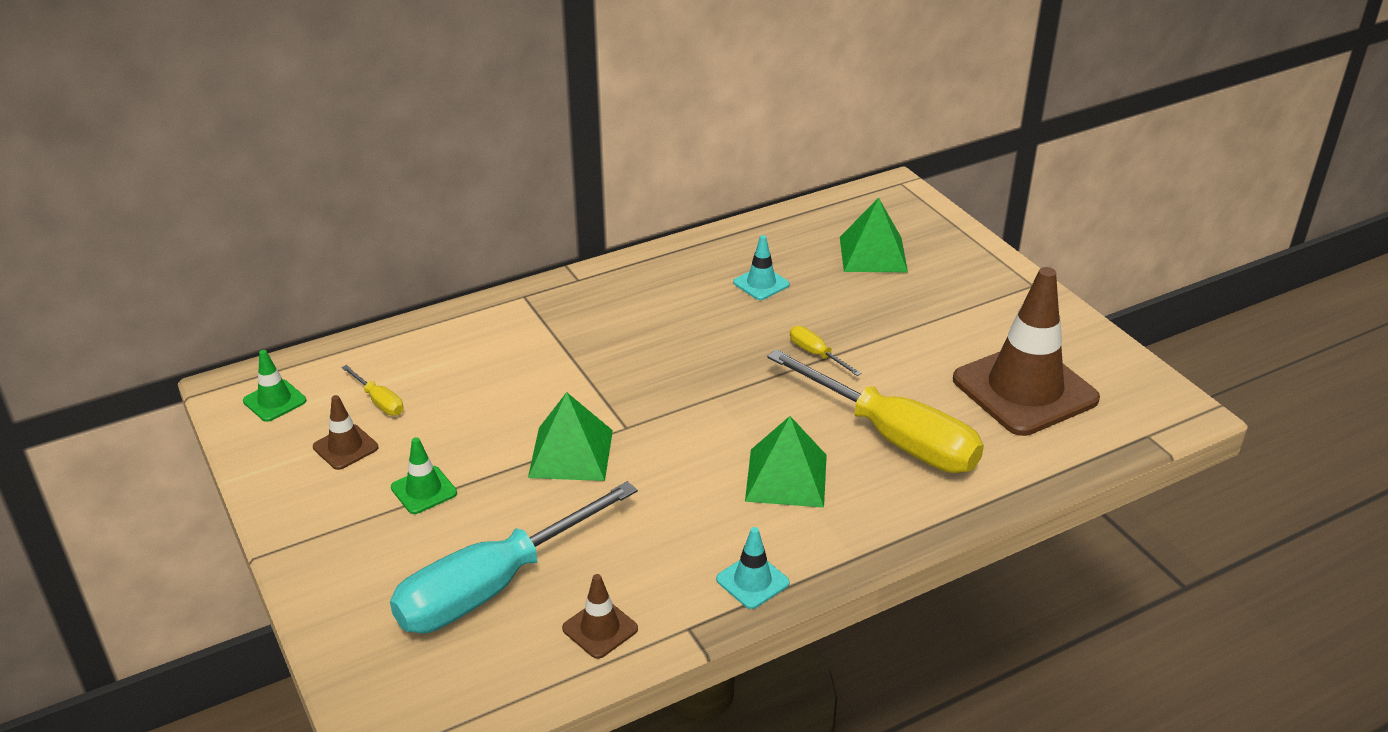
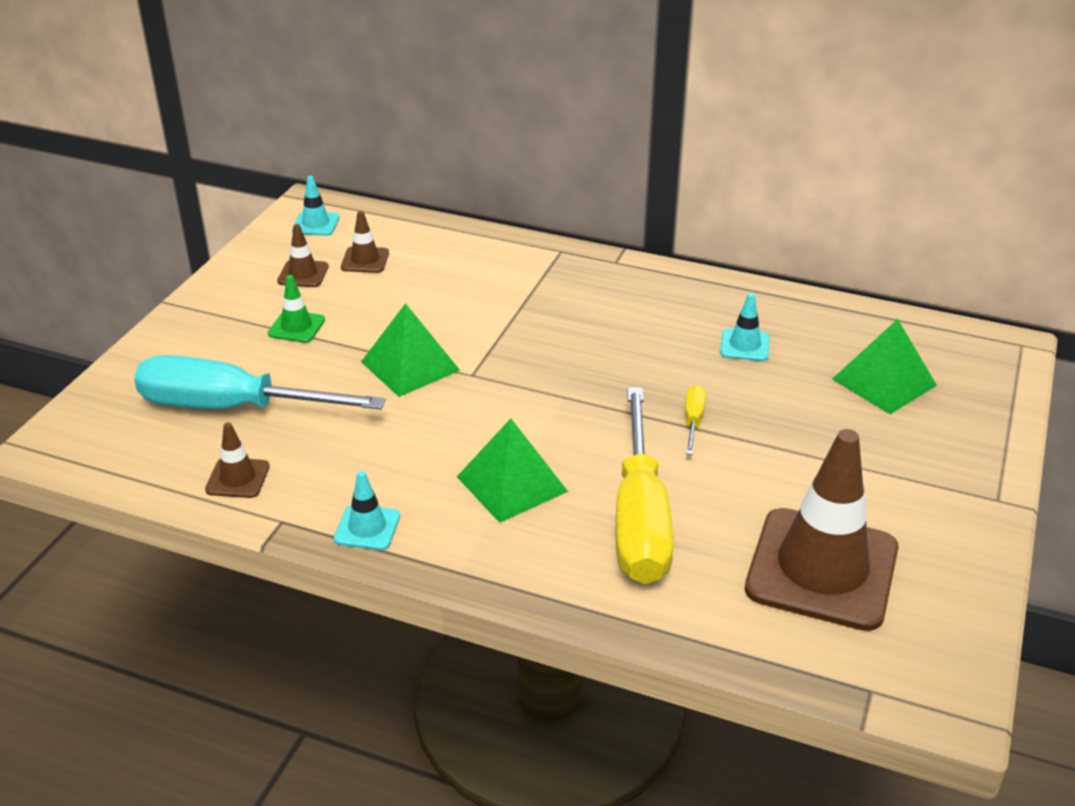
camera: 50 degrees right, 0 degrees up
(274, 401) = (316, 224): green traffic cone -> turquoise traffic cone
(379, 401) = (365, 260): yellow screwdriver -> brown traffic cone

